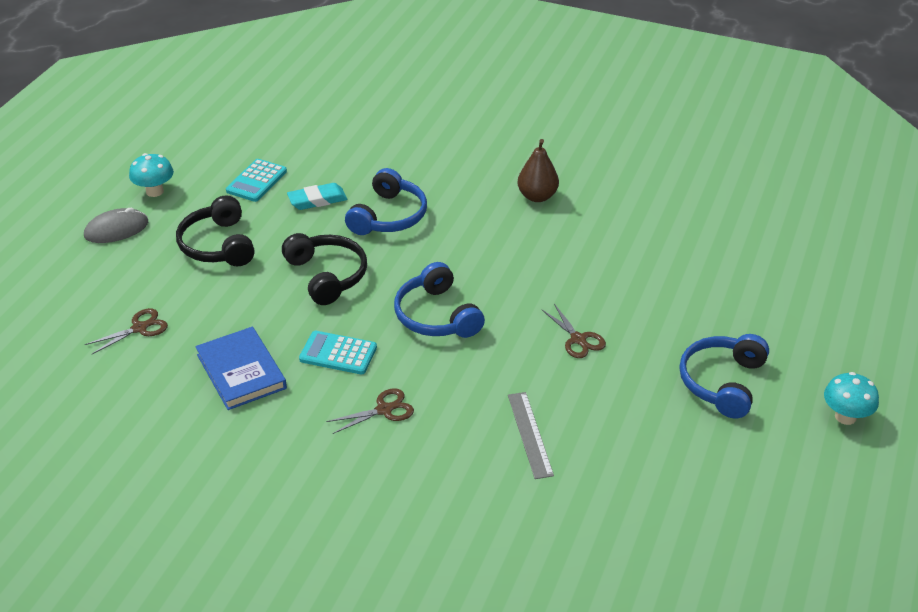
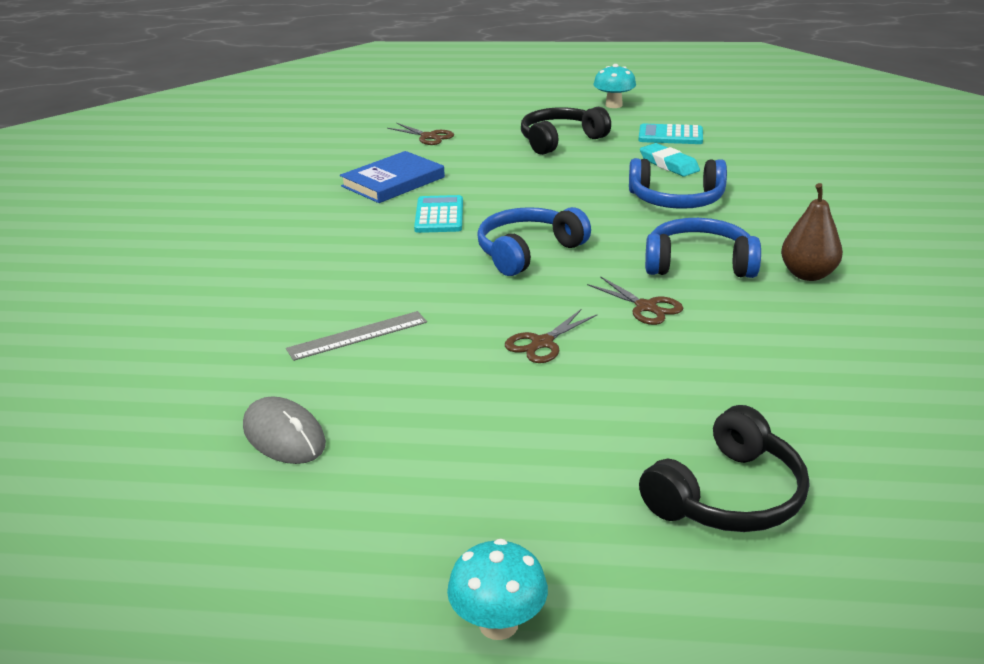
camera: 75 degrees right, 10 degrees down
(116, 229) = (549, 104): grey mouse -> grey mouse (284, 435)
(327, 275) = (553, 190): black headphones -> black headphones (728, 495)
(384, 410) = (367, 250): brown scissors -> brown scissors (646, 307)
(722, 382) = (518, 473): blue headphones -> blue headphones (698, 264)

